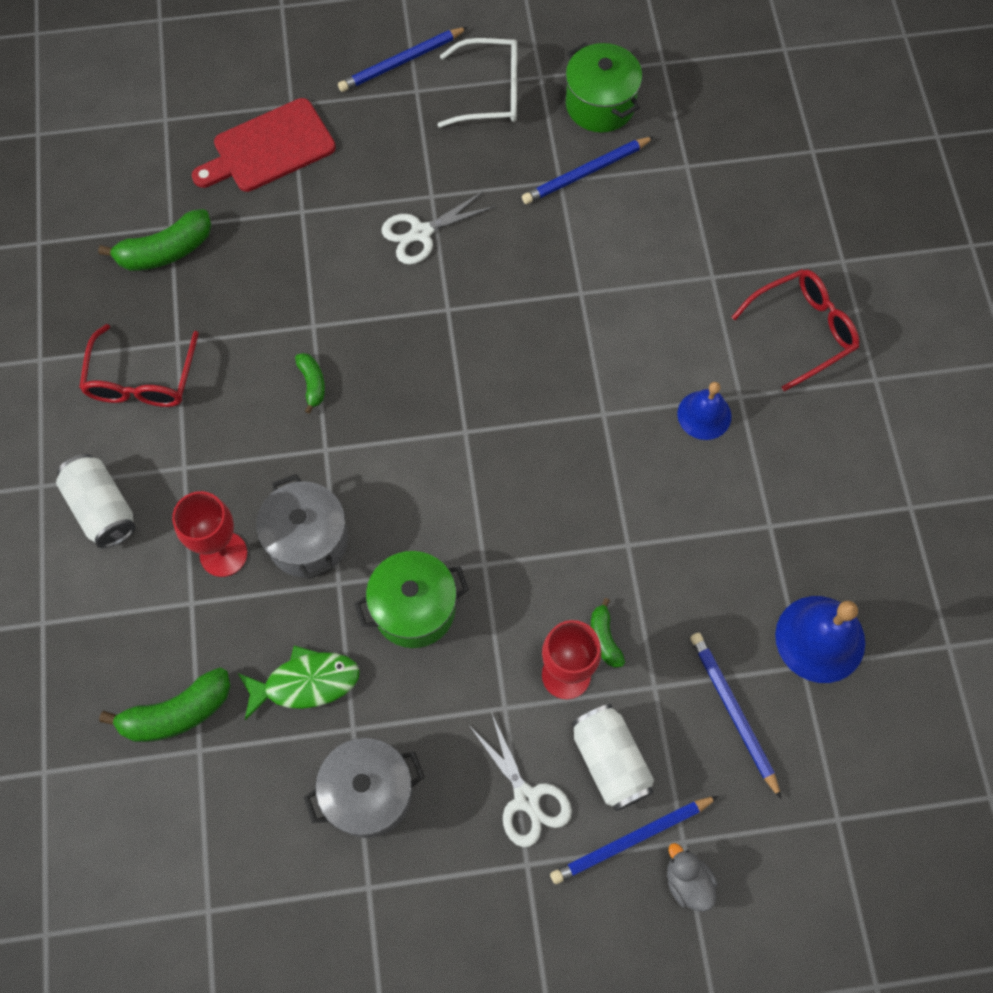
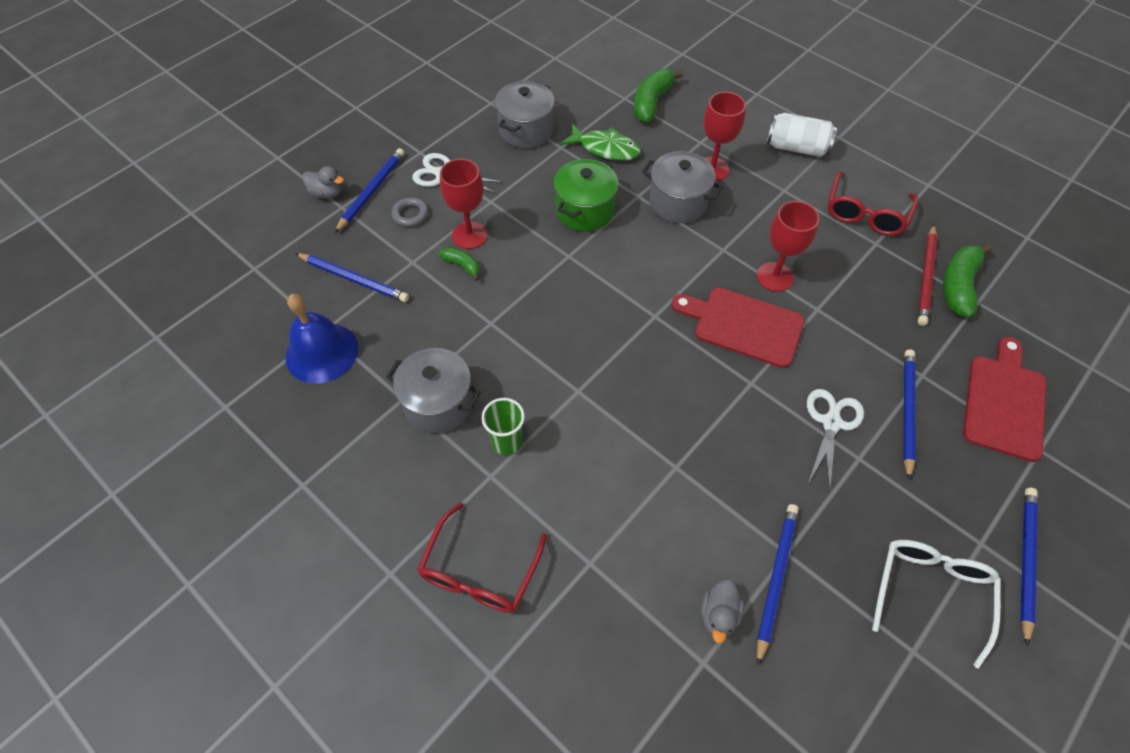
camera: 140 degrees right, 10 degrees down
(142, 379) = (866, 213): red glasses -> red glasses turned 120 degrees counterclockwise
(180, 279) = (926, 277): none -> red pencil
(305, 682) = (605, 148): green fish -> green fish turned 105 degrees counterclockwise
(312, 383) = (774, 277): green banana -> red goblet
(352, 197) = (907, 411): none -> blue pencil
(396, 361) = (743, 325): none -> red cutting board
(489, 92) = (930, 593): white glasses -> white glasses turned 150 degrees clockwise
(600, 105) = (835, 665): green pot -> none
(610, 761) = (410, 214): white can -> grey ring
(649, 182) = (718, 615): none -> grey duck
(704, 415) = (506, 441): blue bell -> green cup
(739, 495) = (438, 403): none -> grey pot

